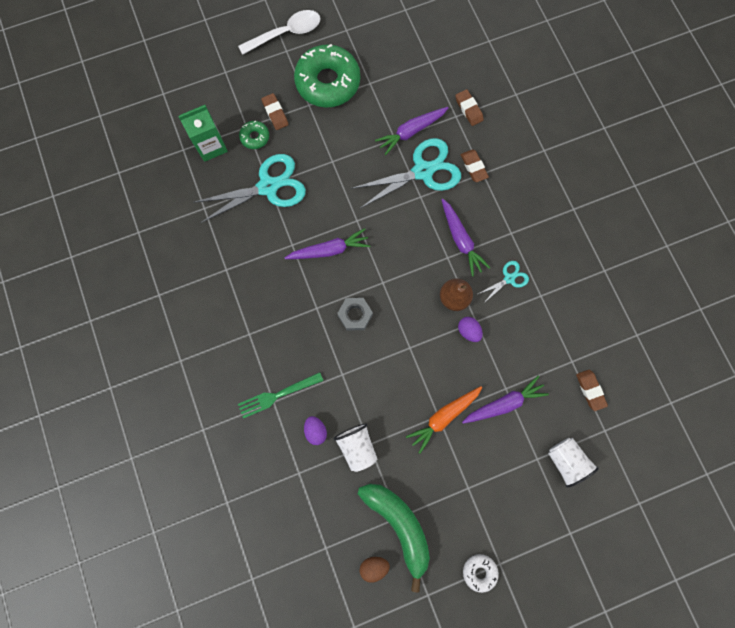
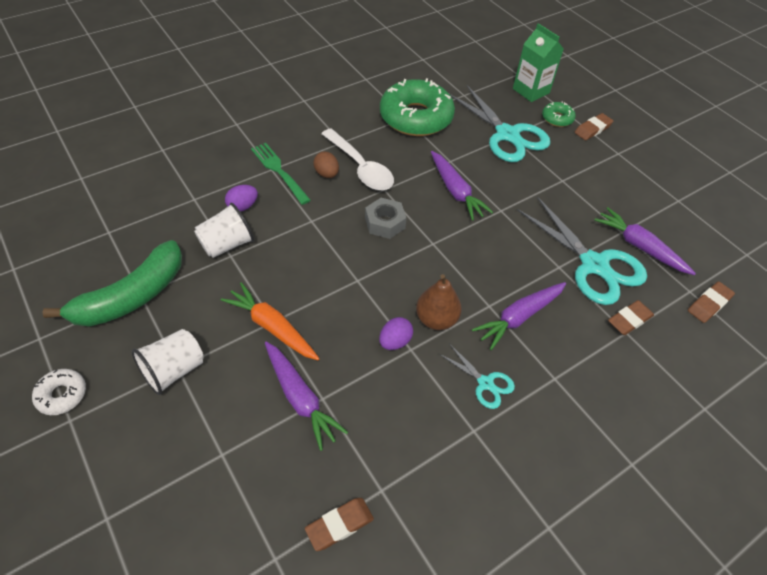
camera: 75 degrees right, 25 degrees down
(286, 33) = (689, 126): white spoon -> white spoon (361, 168)
(328, 82) = (654, 165): green donut -> green donut (416, 117)
(374, 566) = (83, 278): brown egg -> brown egg (327, 174)
(565, 460) = (221, 497): white cup -> white cup (174, 370)

